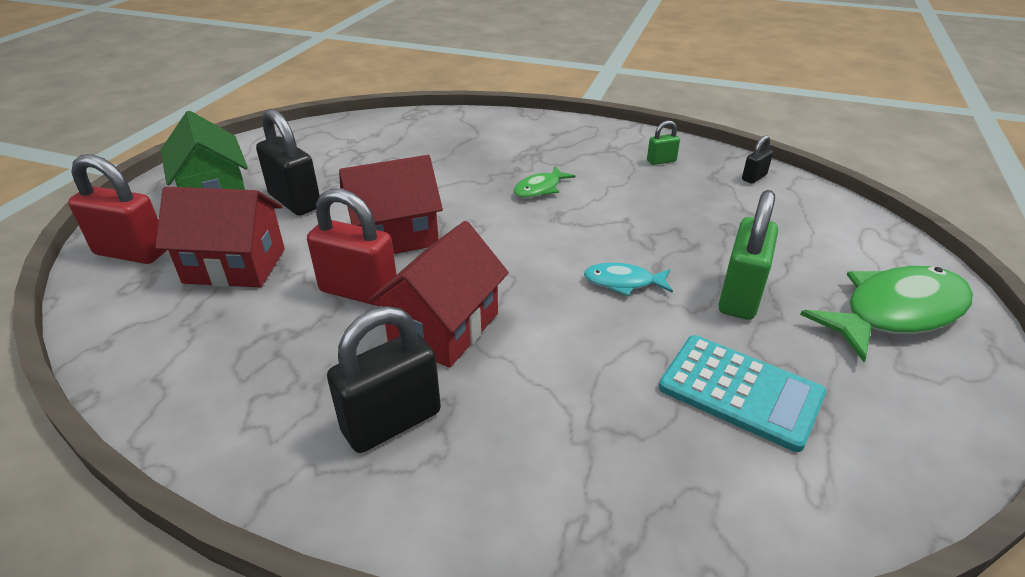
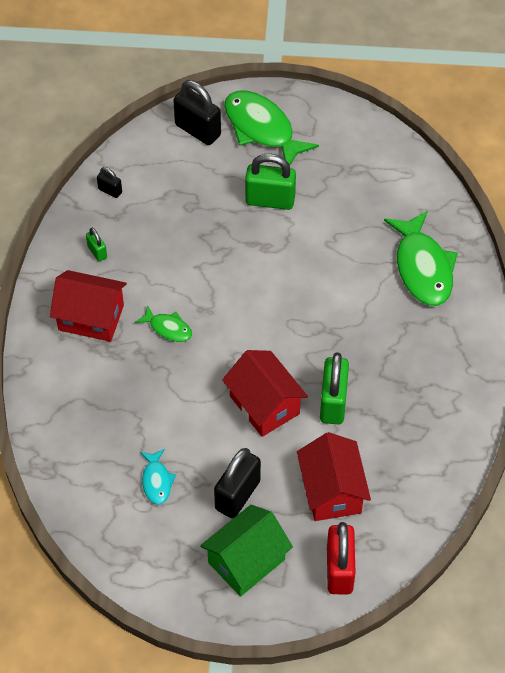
camera: 105 degrees left, 20 degrees up
(359, 291) = (333, 402): red padlock -> green padlock
(391, 422) = (429, 345): black padlock -> black padlock (198, 130)
(444, 327) = (351, 344): red house -> red house (91, 317)
(564, 457) = (423, 268): none -> green fish
(623, 282) = (275, 260): turquoise fish -> turquoise fish (156, 481)
(740, 391) = (353, 200): turquoise calculator -> none

